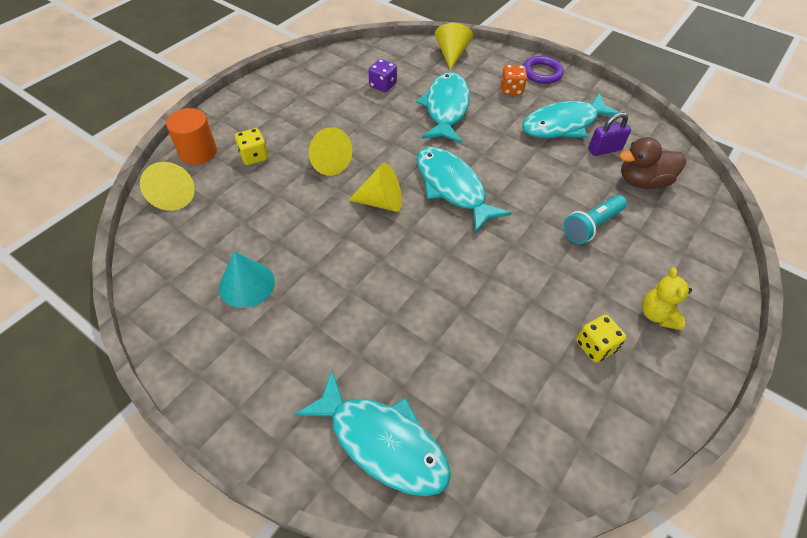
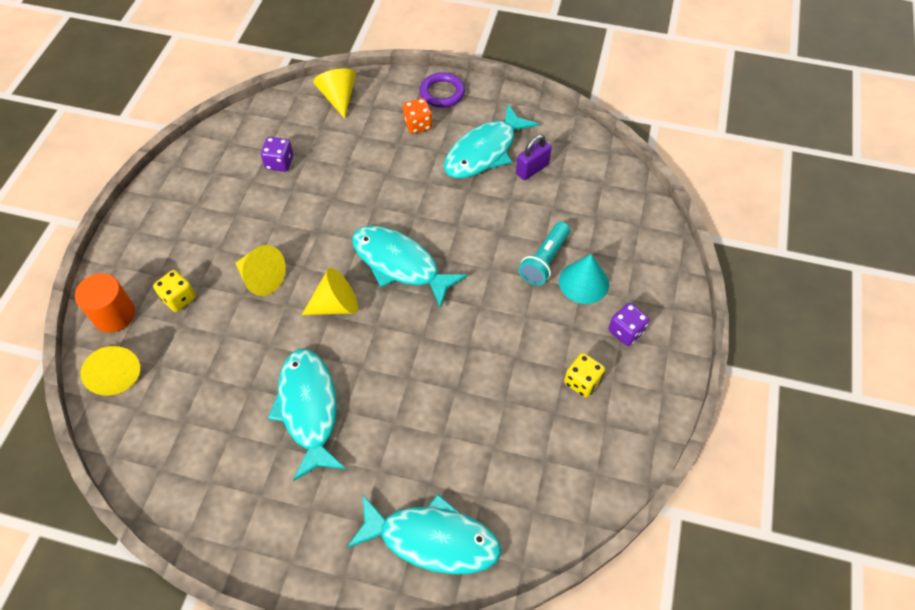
camera: 20 degrees left, 5 degrees up
(246, 284) = (241, 442): turquoise cone -> turquoise cone (584, 282)
(446, 108) = (358, 170): turquoise fish -> turquoise fish (309, 409)
(642, 181) = (577, 194): brown duck -> none
(657, 315) = (626, 331): yellow teddy bear -> purple dice

